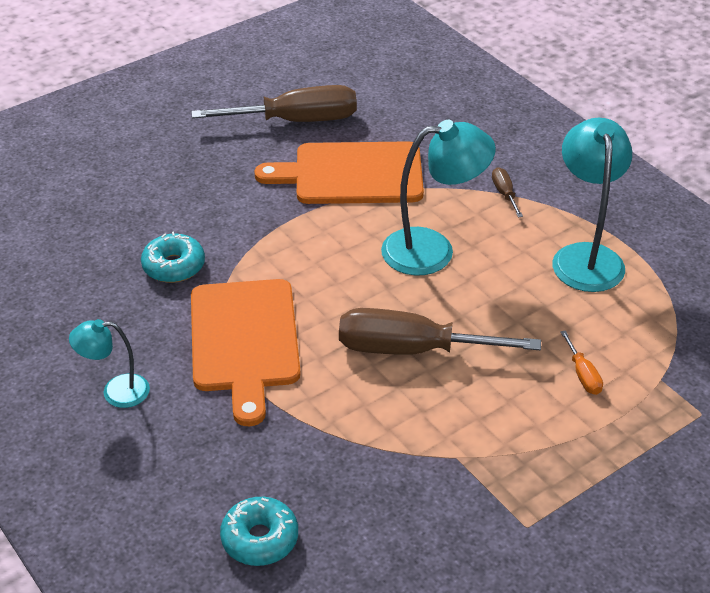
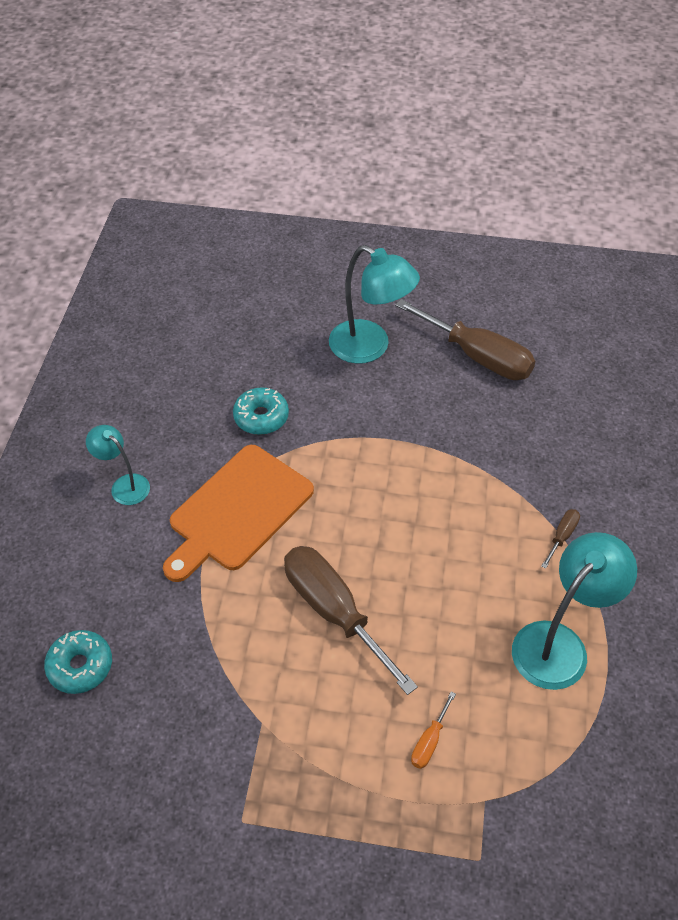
camera: 45 degrees right, 10 degrees up
(352, 174) = (464, 431): orange cutting board -> none
(433, 250) = (447, 542): turquoise lamp -> turquoise lamp (370, 347)

